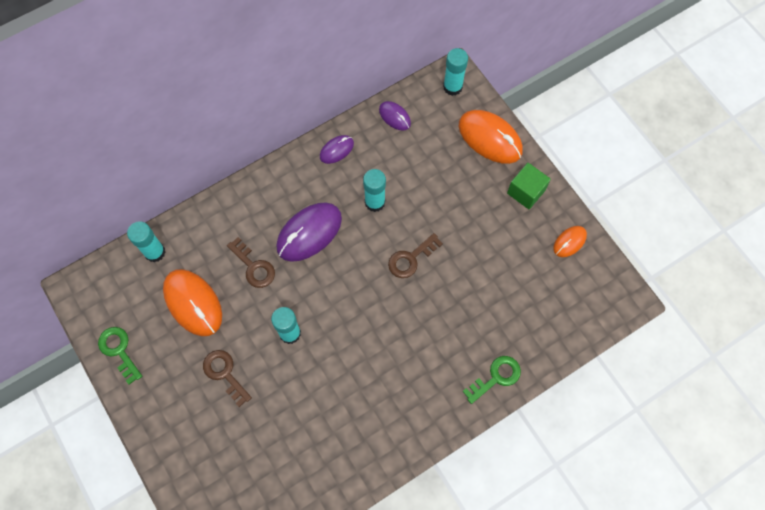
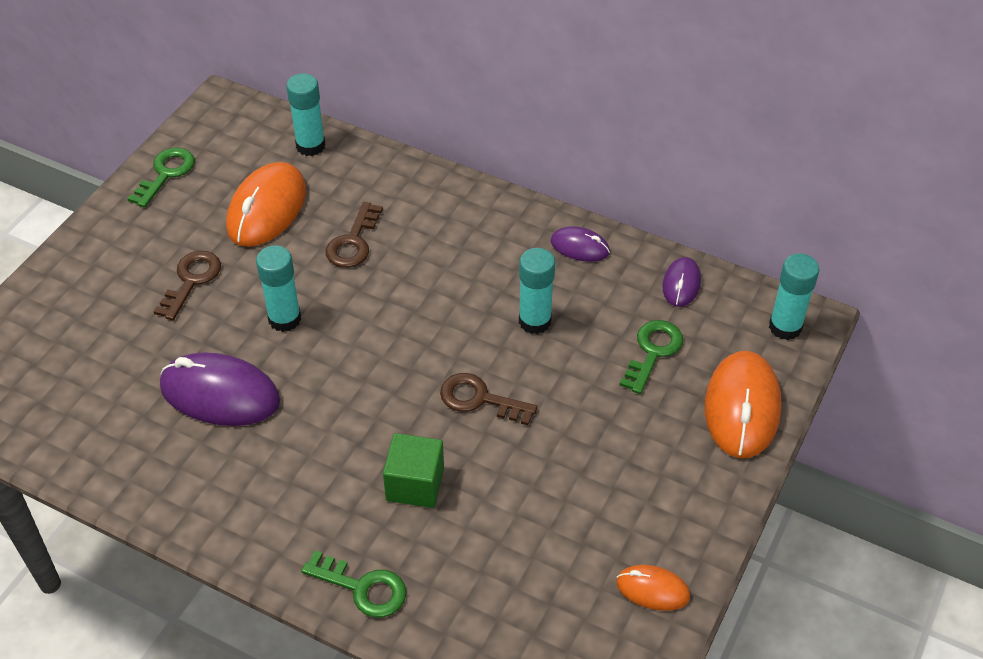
camera: 60 degrees right, 20 degrees down
(309, 233) = (439, 274): purple mouse -> purple mouse (220, 394)
(430, 157) = (653, 351): none -> green key
(526, 192) = (691, 492): green cube -> green cube (415, 484)

